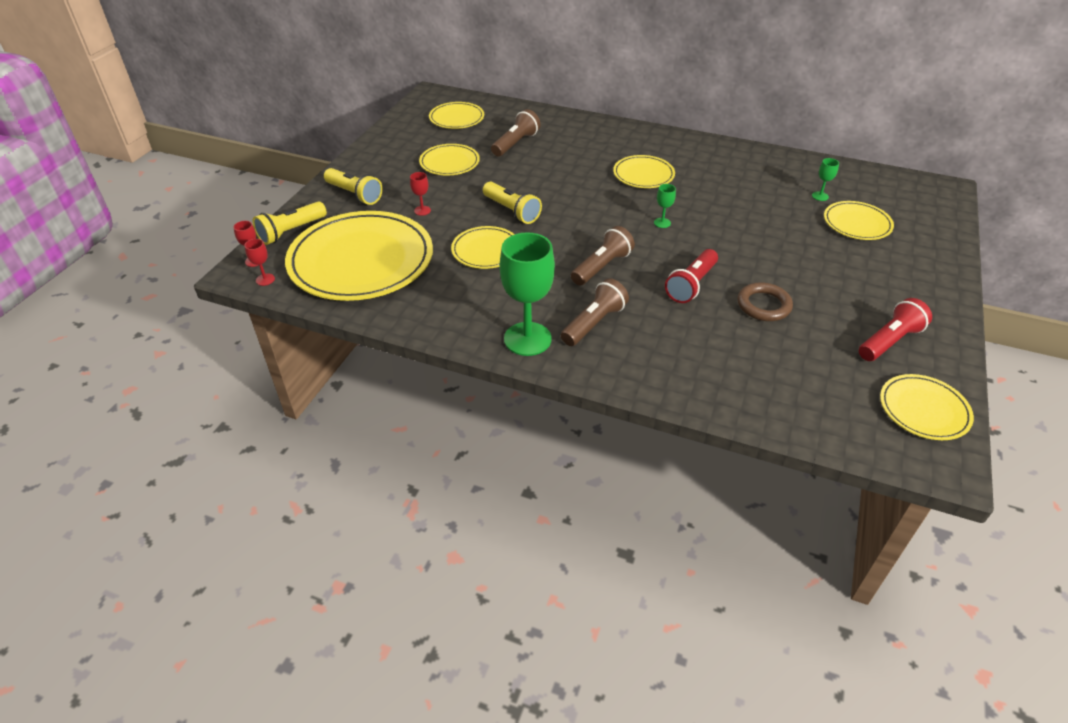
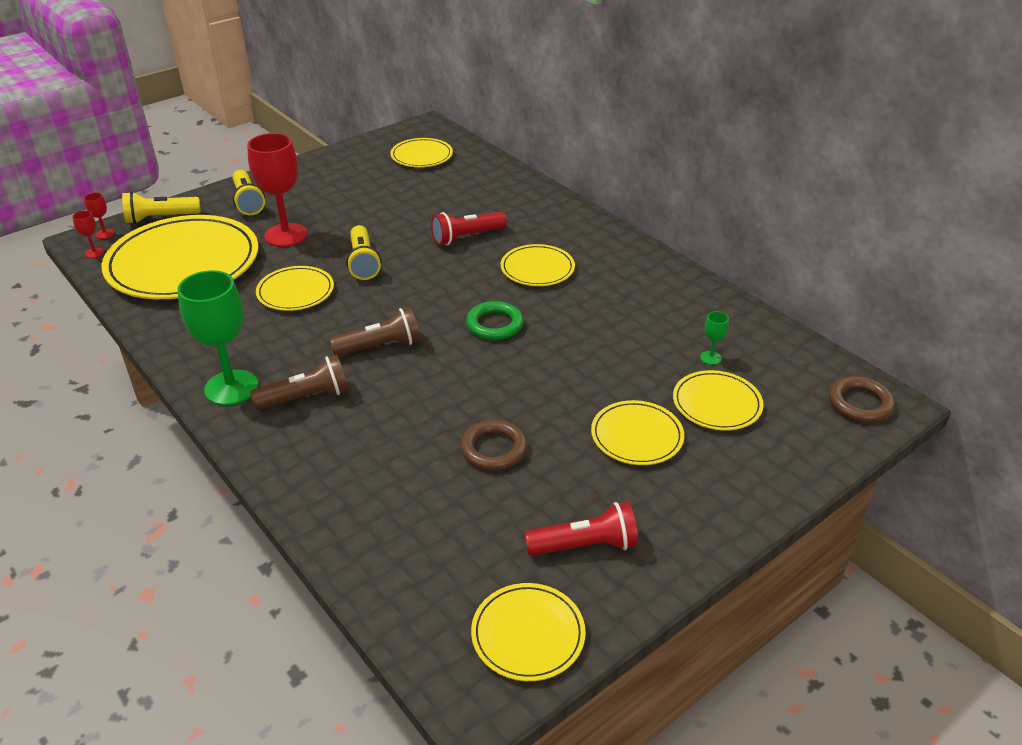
camera: 30 degrees right, 5 degrees down
(422, 210) = (286, 235): red goblet -> red goblet, size x2.37
(449, 162) = (363, 197): yellow plate -> yellow plate (637, 436)
(515, 143) = (447, 197): brown flashlight -> none
(662, 223) = (494, 324): green goblet -> green ring
(691, 285) = (445, 398): red flashlight -> red flashlight (466, 237)
(929, 194) = (859, 403): none -> brown ring

